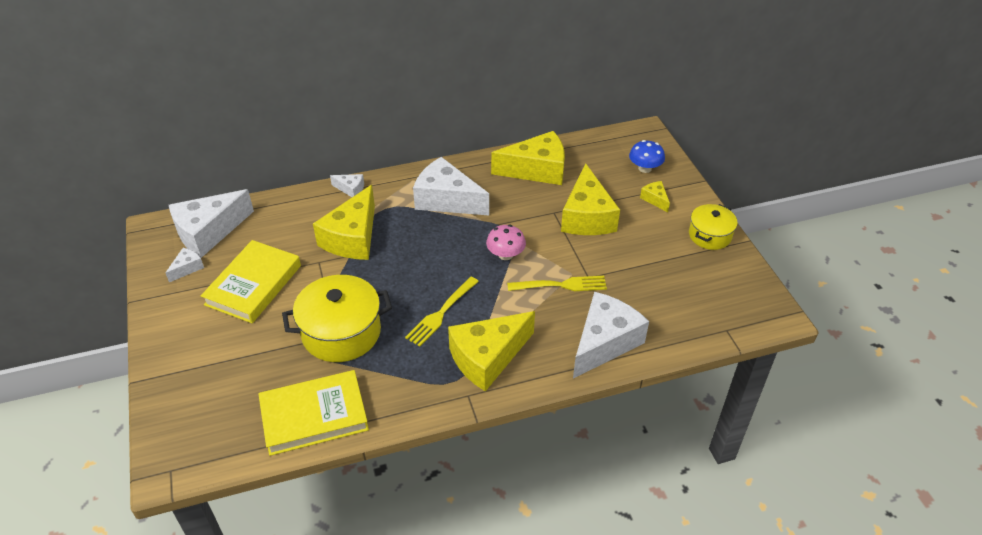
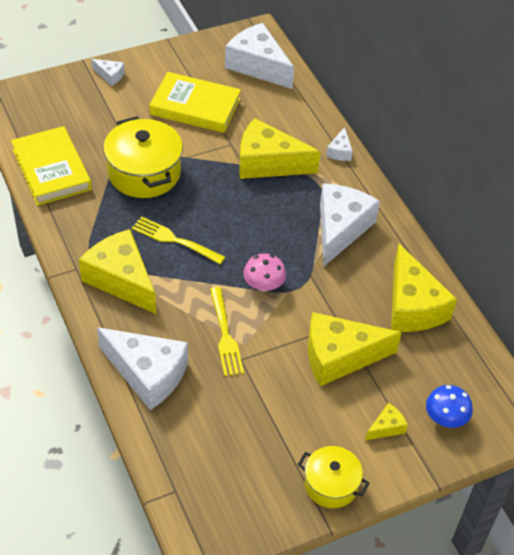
camera: 80 degrees right, 5 degrees up
(187, 268) = (210, 62): white cheese -> white cheese (110, 75)

